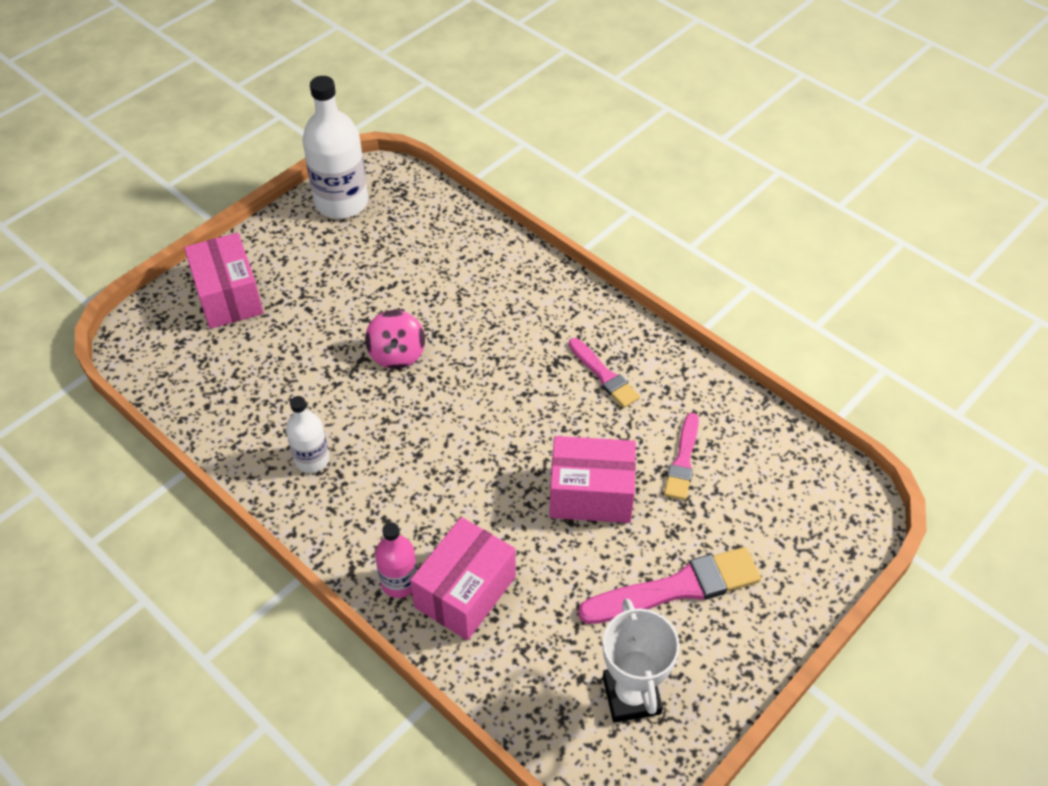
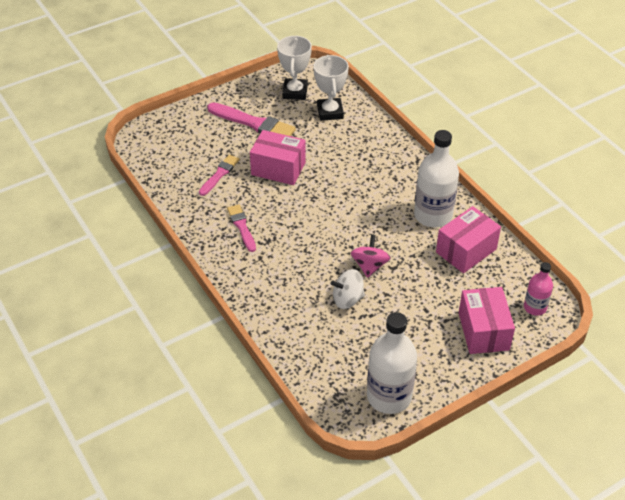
camera: 165 degrees left, 5 degrees down
(312, 459) = (433, 215): white bottle -> white bottle, size x1.81
(399, 582) = (393, 150): pink bottle -> pink bottle (535, 307)
(417, 301) = (347, 299): none -> white spinning top
(465, 592) = (360, 141): pink box -> pink box (466, 250)
(542, 654) = (330, 112): none -> white trophy
(676, 588) = (254, 123): pink brush -> pink brush turned 150 degrees counterclockwise

